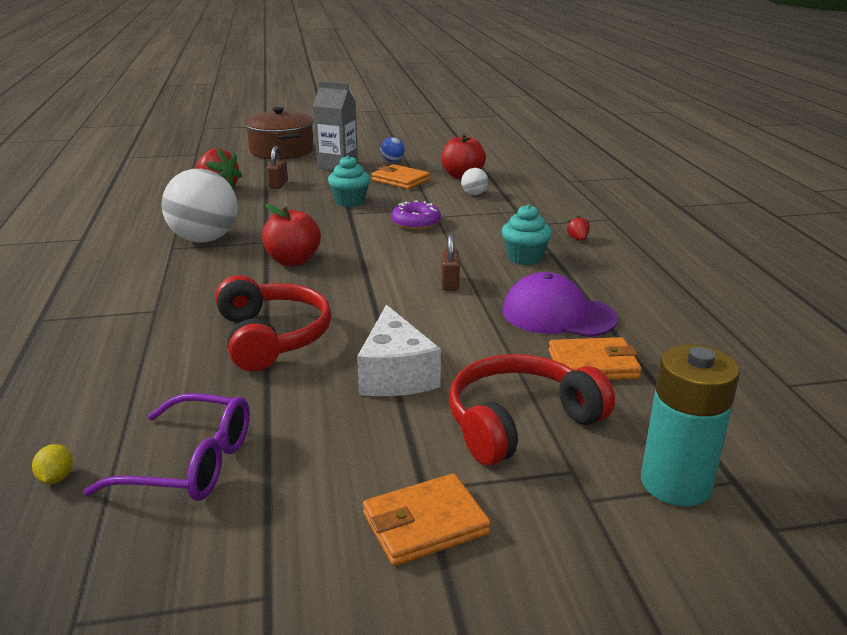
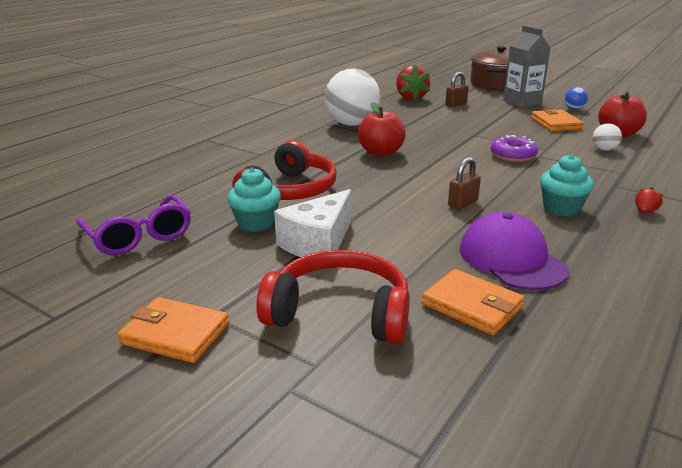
camera: 45 degrees right, 0 degrees up
(56, 478) = (85, 214): yellow lemon -> none
(350, 202) = (487, 128): turquoise cupcake -> turquoise cupcake (256, 223)
(675, 483) = (372, 423): turquoise battery -> none

